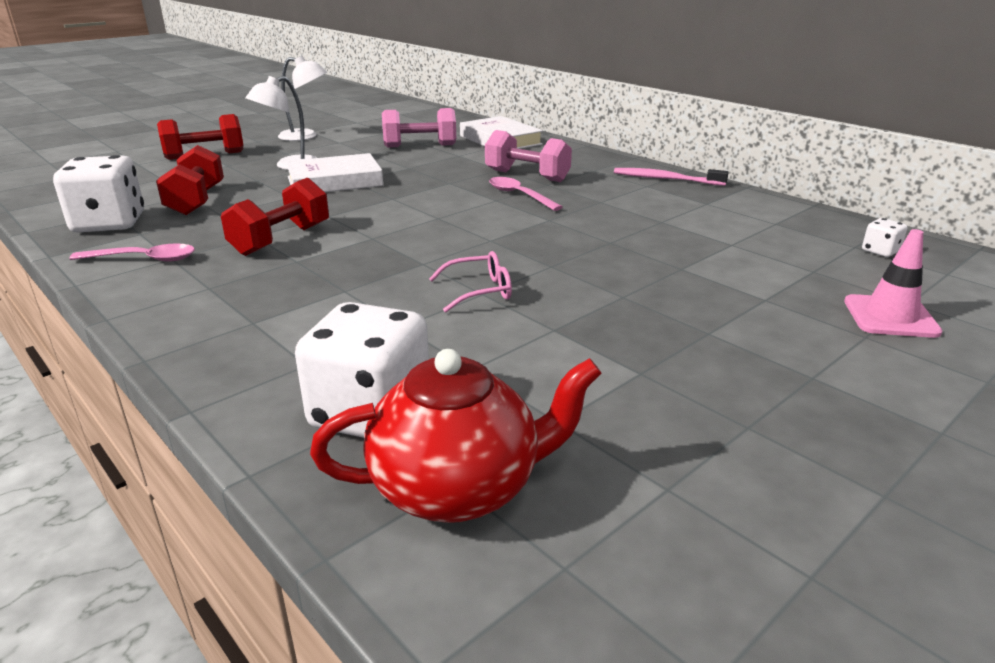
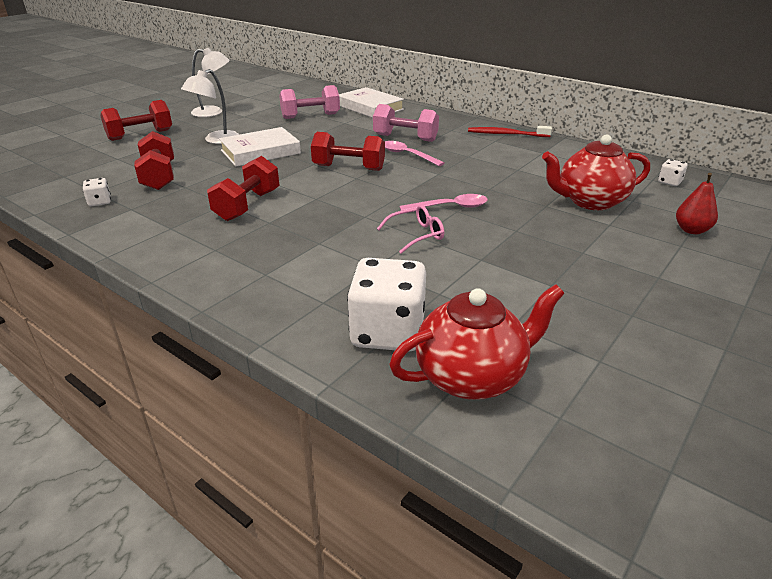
camera: 10 degrees left, 5 degrees up
(109, 223) = (100, 202): white dice -> white dice, size x0.44
(144, 259) = (148, 230): pink spoon -> pink spoon (450, 207)
(434, 205) = (348, 168): none -> red dumbbell
(665, 179) = (506, 134): pink toothbrush -> red toothbrush
(748, 268) = (590, 201): none -> red teapot
(890, 317) = (691, 230): pink traffic cone -> red pear

